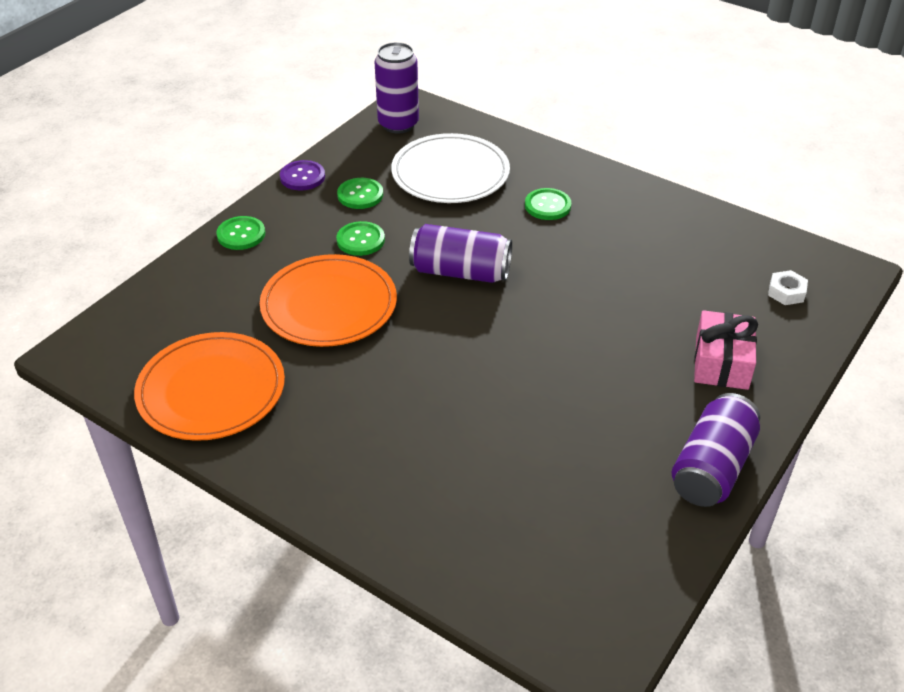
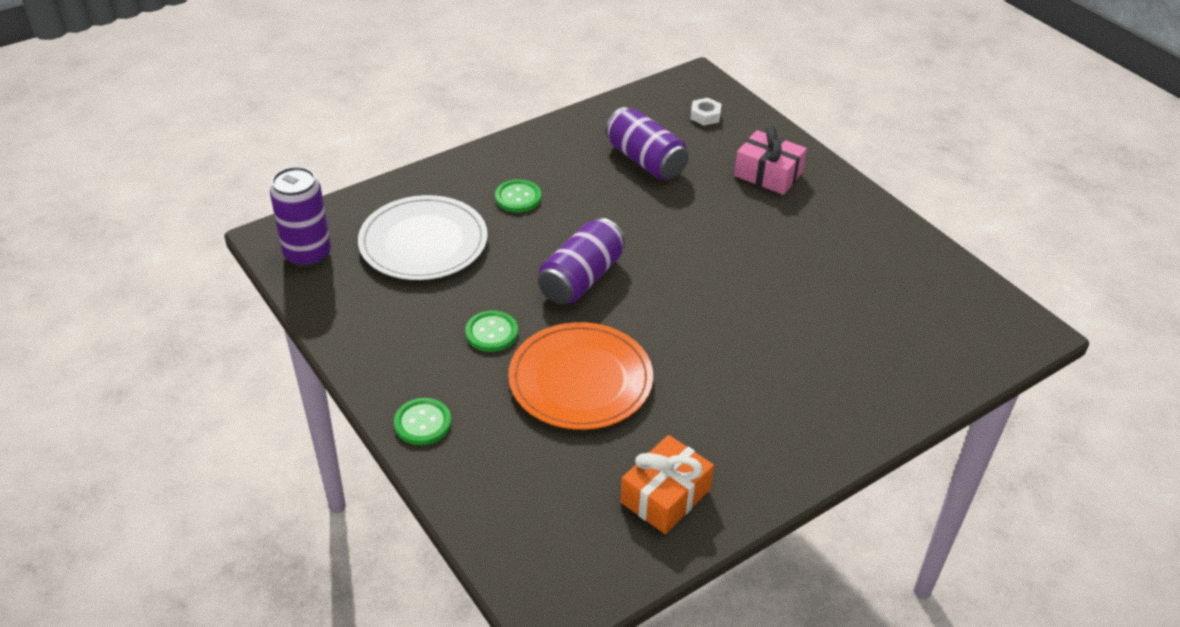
camera: 70 degrees left, 0 degrees up
(211, 390) = (665, 496): orange plate -> orange gift
(302, 177) = (350, 350): purple button -> none
(360, 195) = (415, 314): green button -> none
(712, 467) = (873, 218): purple can -> purple can (645, 160)

